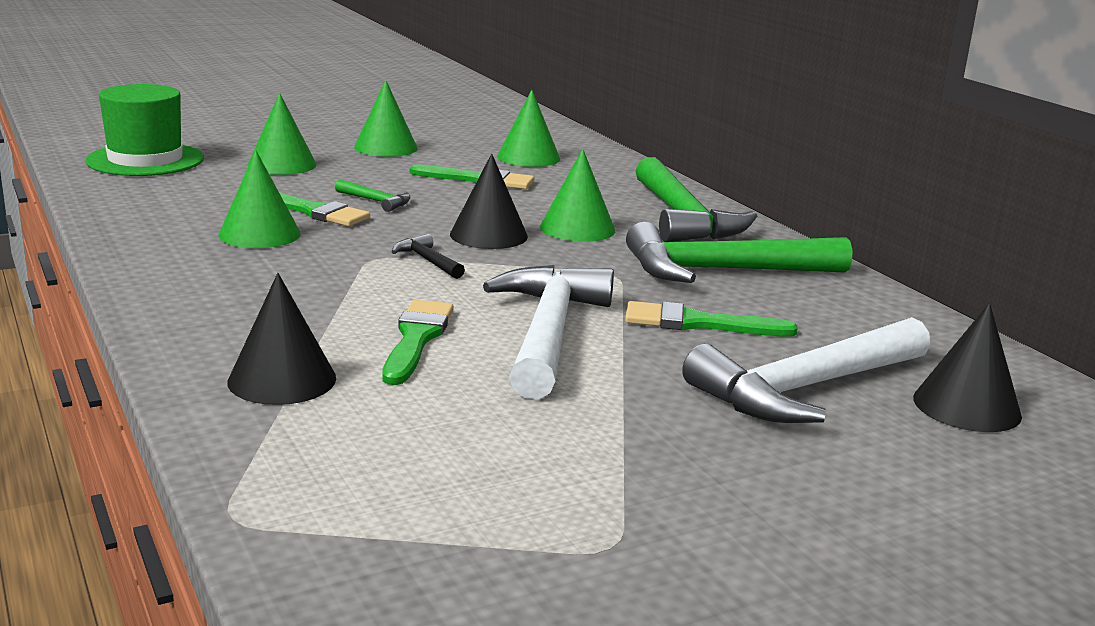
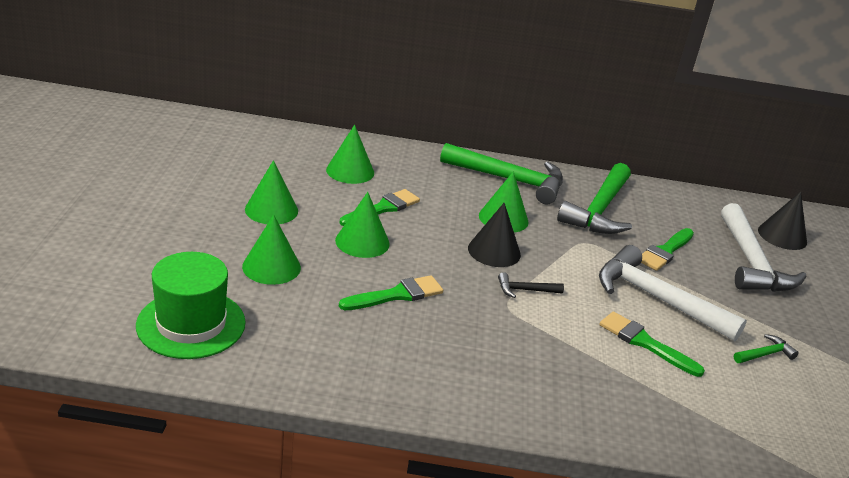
camera: 60 degrees left, 10 degrees up
(259, 234) = (428, 333): green cone -> green cone (362, 242)
(282, 379) = (681, 410): black cone -> none
(376, 201) = (395, 263): green hammer -> green hammer (765, 354)

